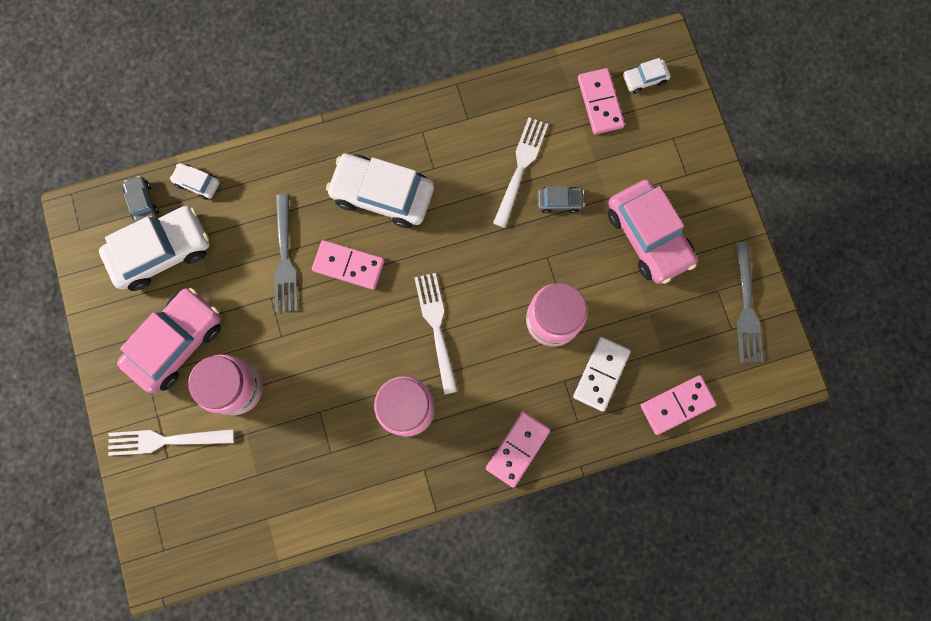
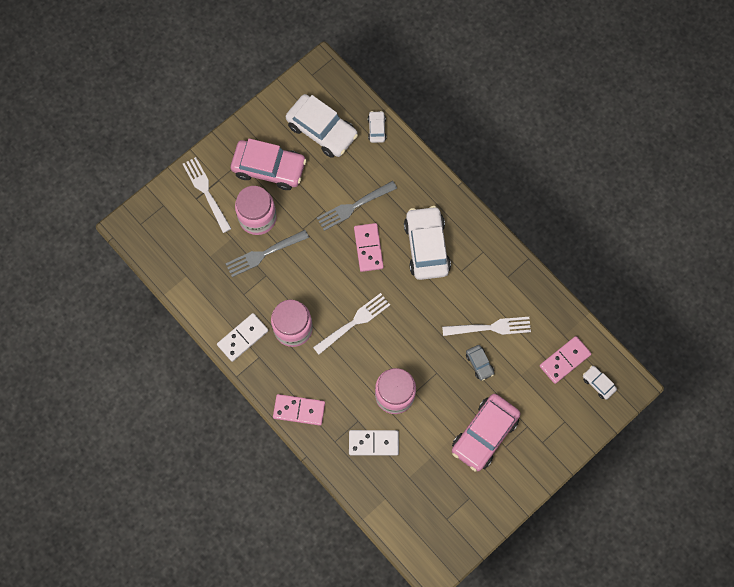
camera: 65 degrees right, 5 degrees down
(143, 202) = (348, 102): grey car -> none
(389, 479) = (243, 338): none -> white domino
(677, 405) = (376, 502): pink domino -> none
(746, 306) = (467, 522): grey fork -> grey fork (264, 253)

